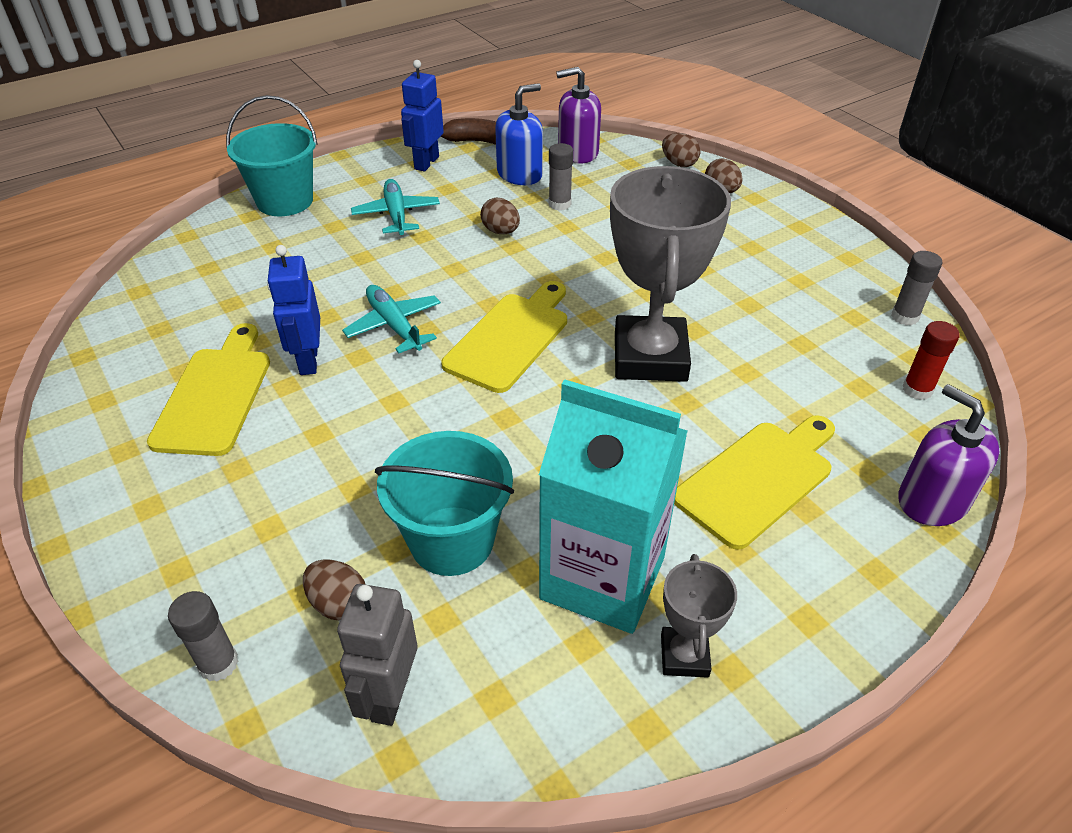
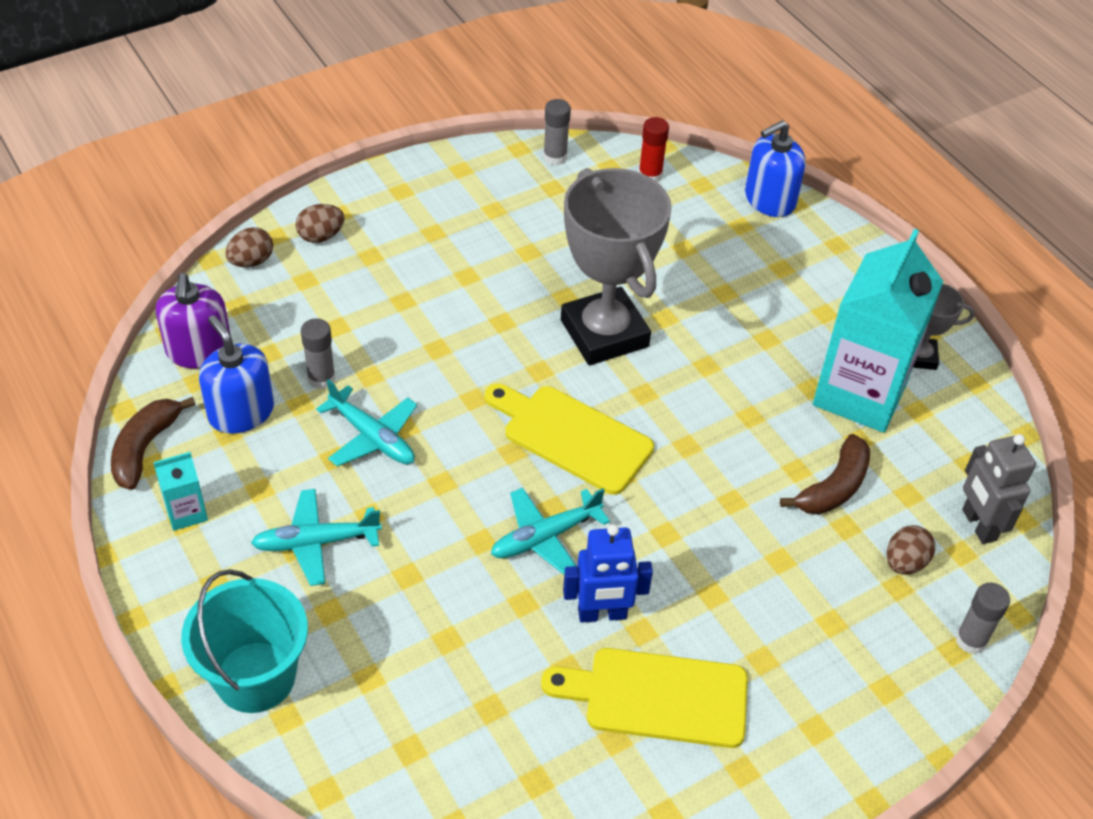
camera: 90 degrees left, 5 degrees up
(390, 696) = (978, 525): grey robot -> grey robot turned 60 degrees clockwise
(426, 163) = (186, 512): blue robot -> turquoise carton
(452, 540) = (833, 487): turquoise bucket -> brown banana
(501, 231) = (372, 437): brown egg -> turquoise plane
(650, 357) = (604, 333): grey trophy -> grey trophy turned 60 degrees clockwise
(758, 479) = (754, 288): yellow cutting board -> none
(932, 501) = (769, 200): purple soap dispenser -> blue soap dispenser

